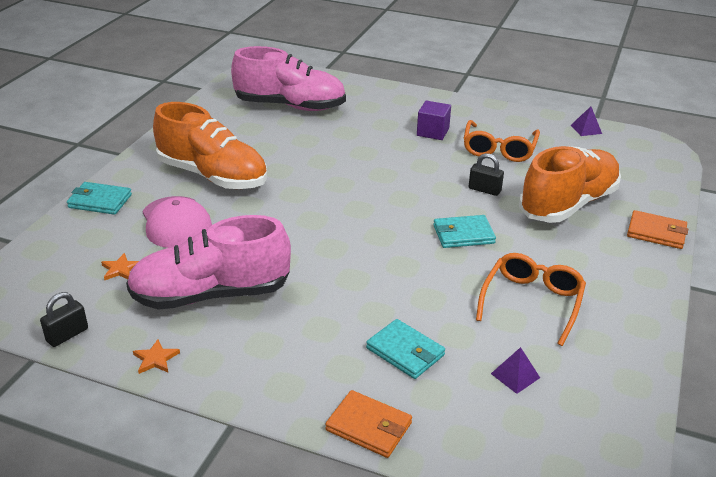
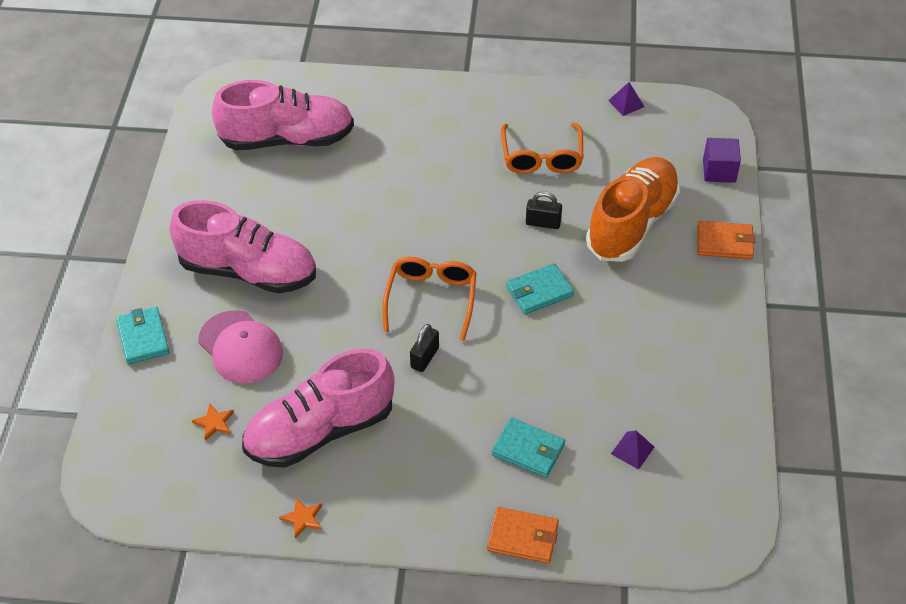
camera: 15 degrees left, 15 degrees up
(67, 335) = (204, 514): black padlock -> black padlock (424, 358)
(100, 201) = (143, 338): turquoise wallet -> turquoise wallet turned 75 degrees clockwise
(212, 176) = (248, 271): orange shoe -> pink shoe
(432, 132) = (462, 146): purple cube -> purple cube (719, 171)
(532, 302) = (627, 362): orange glasses -> orange glasses (431, 299)

